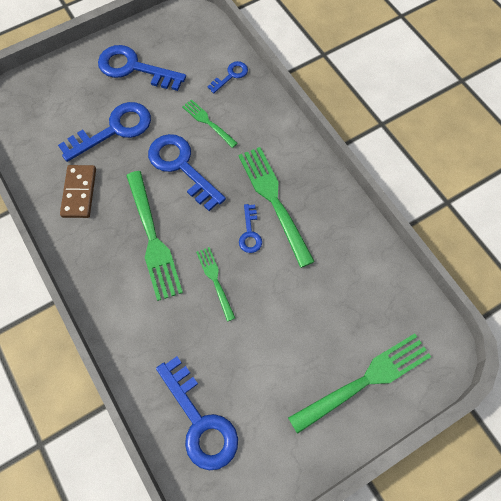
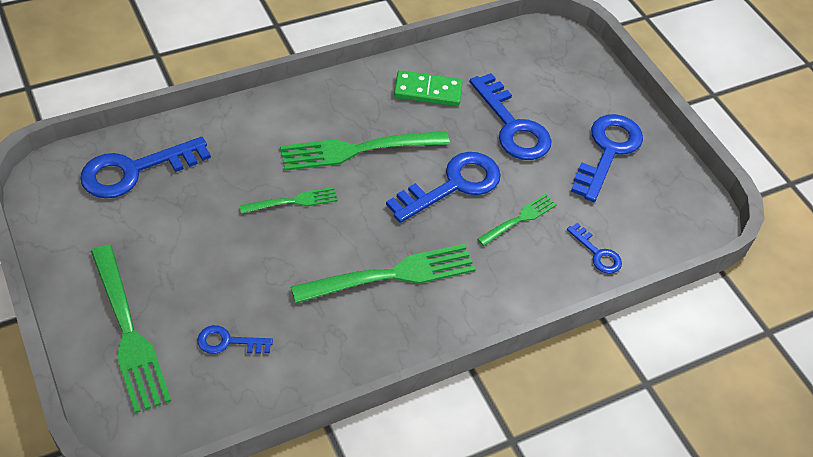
camera: 90 degrees right, 15 degrees down
(79, 192) = (428, 91): brown domino -> green domino
(250, 233) = (349, 243): blue key -> blue key (228, 342)

